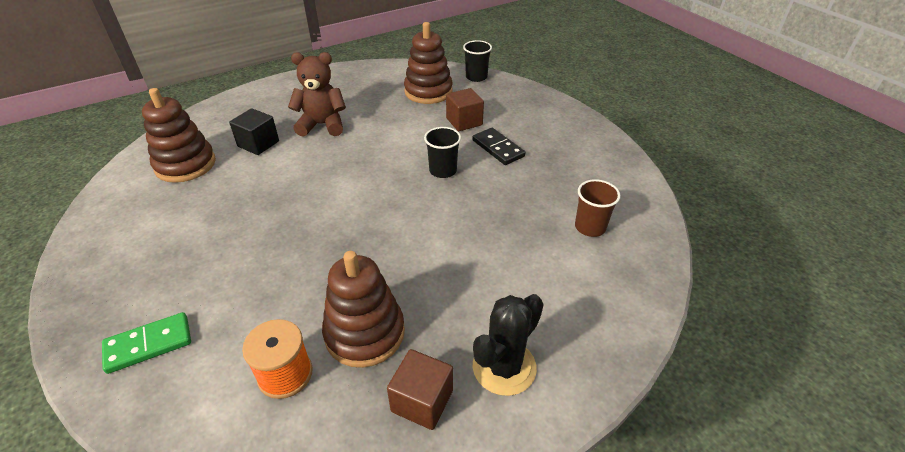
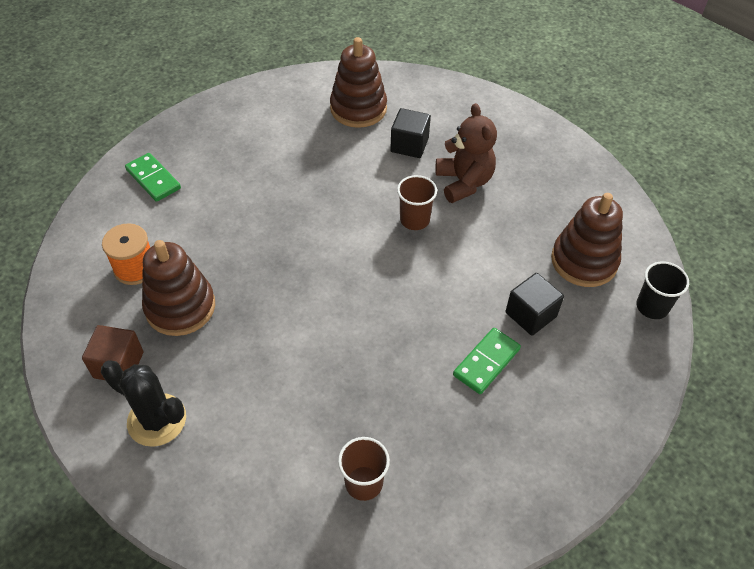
camera: 75 degrees right, 10 degrees up
(345, 156) = (414, 220): none -> brown cup
(443, 171) = (420, 314): black cup -> none
(464, 122) = (530, 314): brown cube -> black cube
(498, 148) = (486, 362): black domino -> green domino

